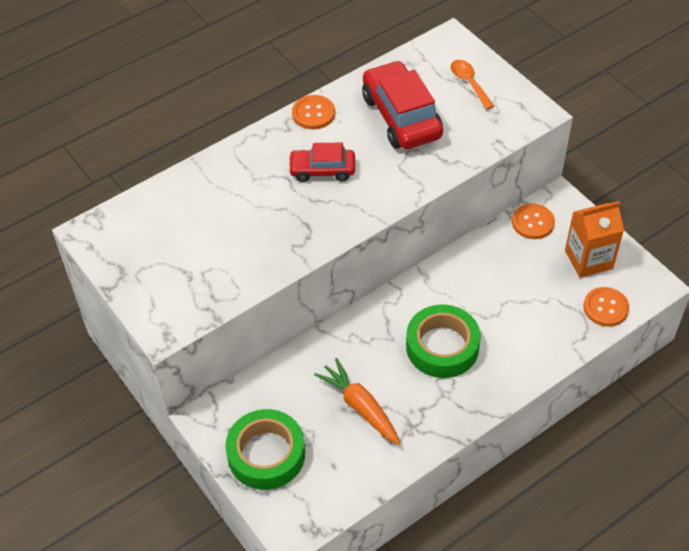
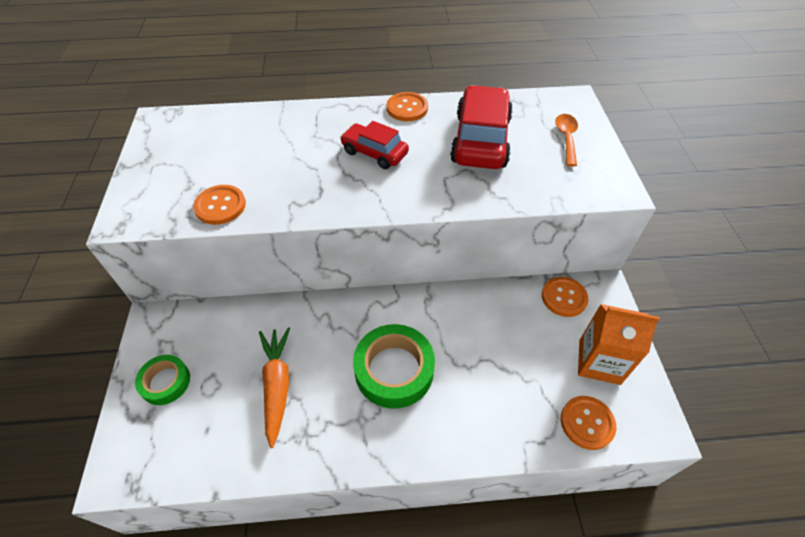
camera: 30 degrees right, 0 degrees up
(236, 278) = (220, 206): none -> orange button
(266, 454) = (165, 382): green tape -> green tape, size x0.59

